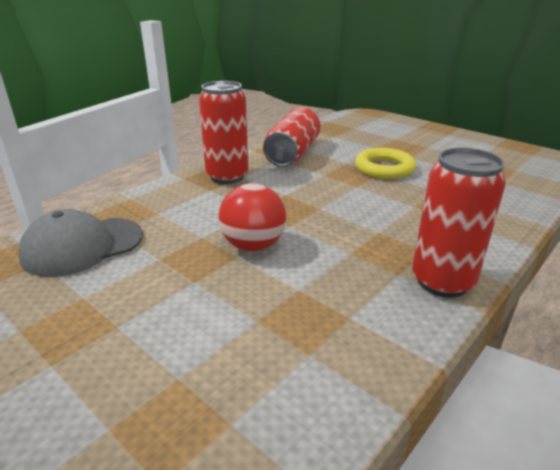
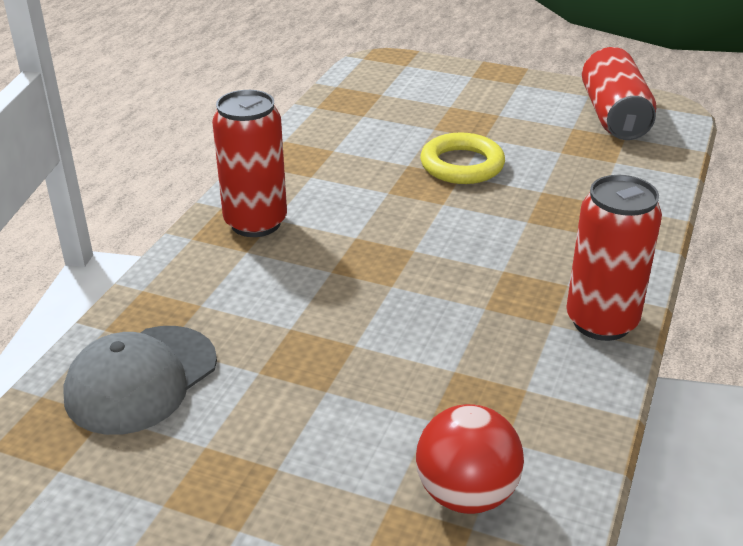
camera: 20 degrees left, 5 degrees up
(253, 245) = (364, 325): red ball -> red ball (466, 494)
(292, 154) = (322, 162): red can -> red can (614, 116)

